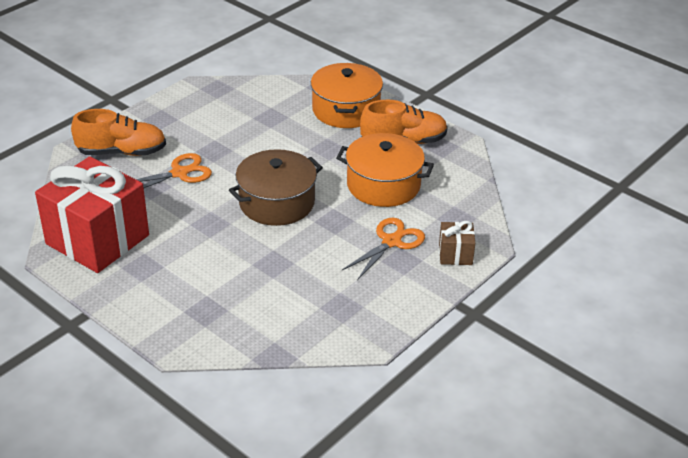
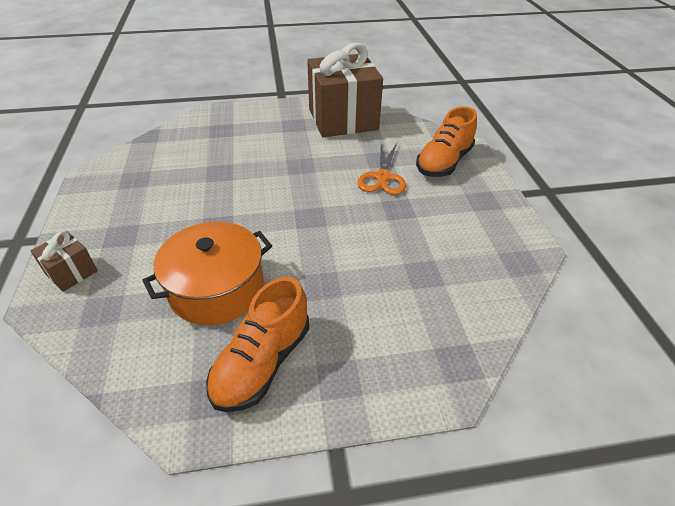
camera: 130 degrees right, 5 degrees up
(97, 239) = (343, 119): red gift -> brown gift
(277, 203) = (282, 207): brown pot -> none
(346, 110) = (381, 349): orange pot -> none
(391, 241) = (146, 243): orange scissors -> none

